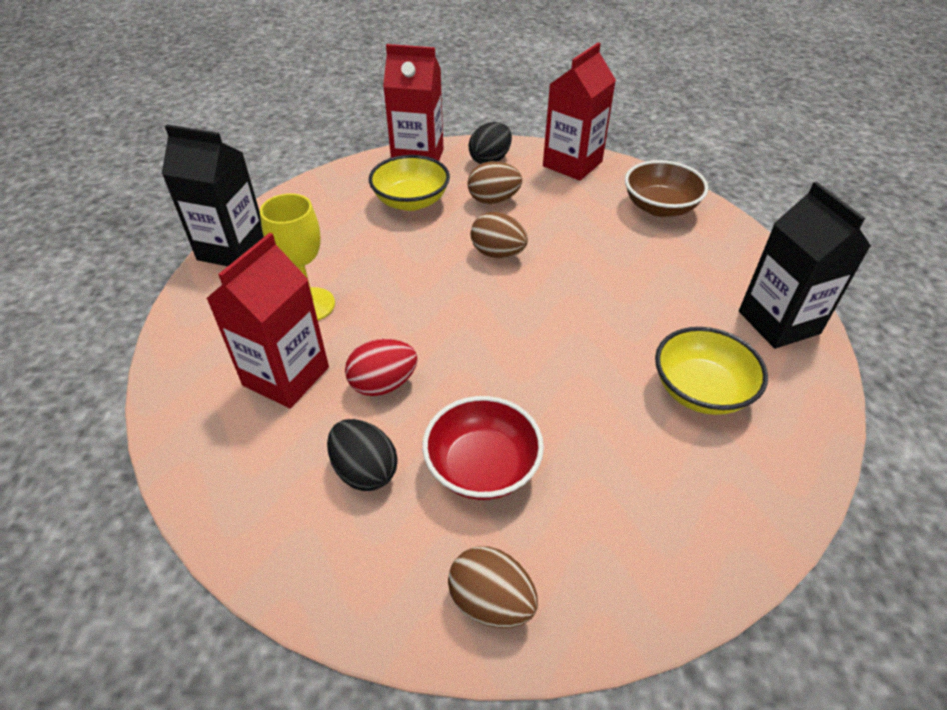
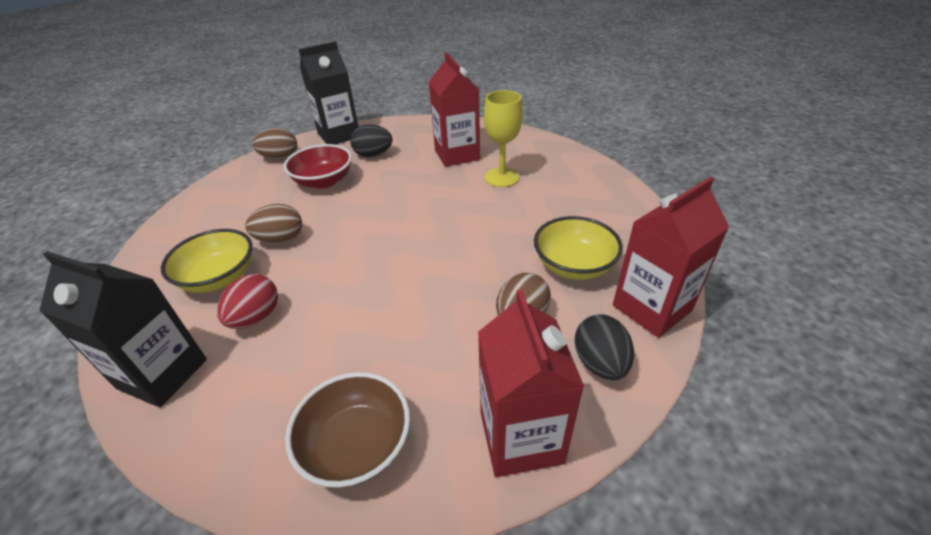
camera: 135 degrees right, 5 degrees down
(232, 249) = (594, 170): black carton -> black carton (339, 135)
(383, 384) = (409, 177): red egg -> red egg (256, 317)
(498, 253) = (448, 273): brown egg -> brown egg (281, 240)

